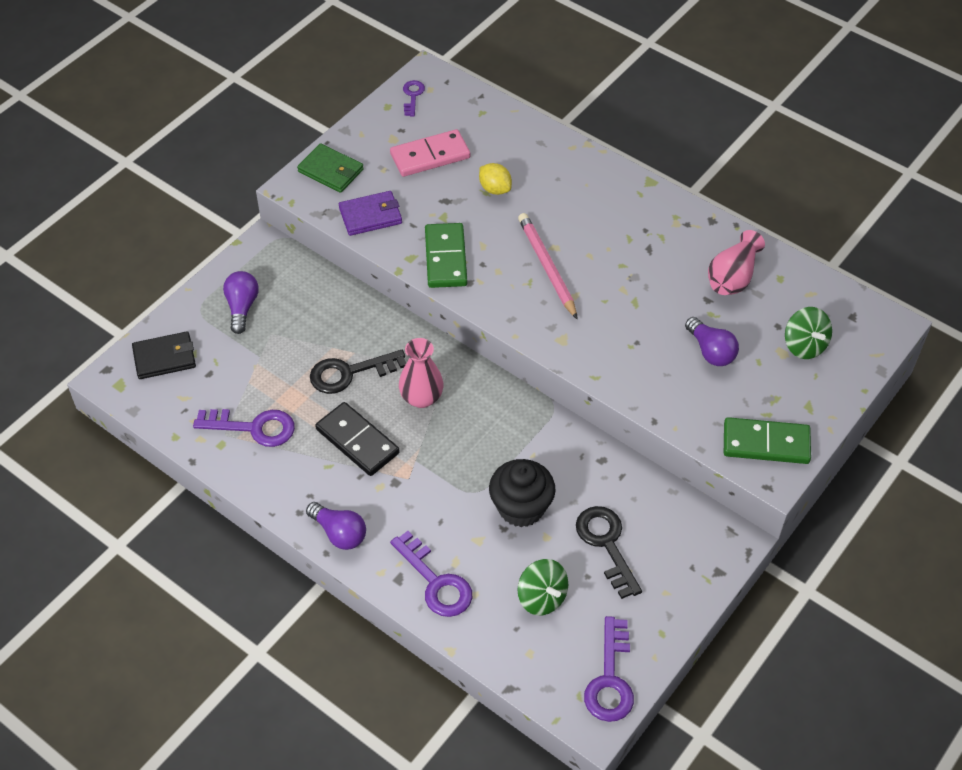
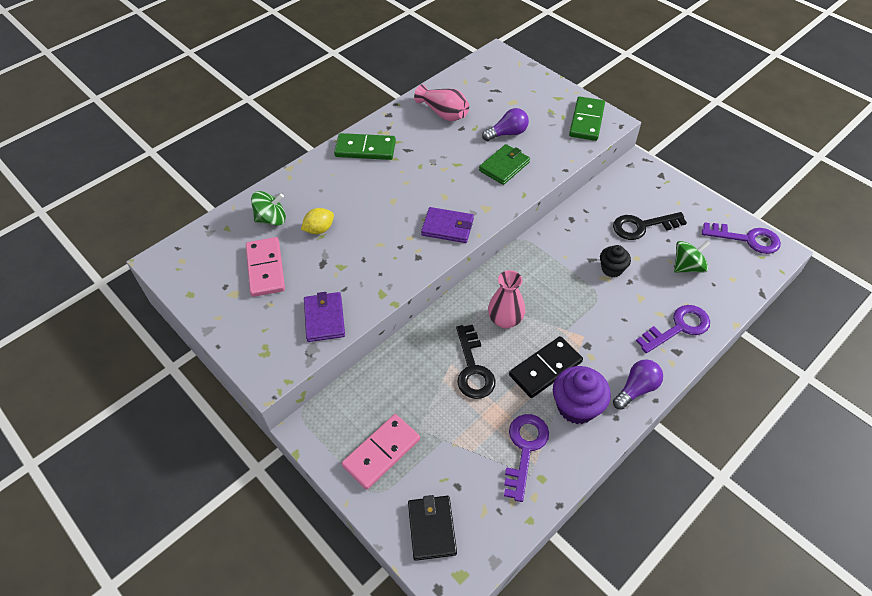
camera: 80 degrees left, 0 degrees up
(242, 307) = (381, 452): purple light bulb -> pink domino
(310, 473) = (576, 406): none -> purple cupcake
(331, 171) = (257, 345): green wallet -> green wallet (504, 166)
(412, 96) = (185, 274): purple key -> none
(446, 258) = (388, 269): green domino -> green domino (365, 149)
(521, 507) = (612, 269): black cupcake -> black cupcake, size x0.62
(522, 304) = (447, 227): none -> purple wallet
(547, 267) = (412, 208): pink pencil -> none
(804, 345) = (508, 91): green spinning top -> green spinning top (271, 219)

